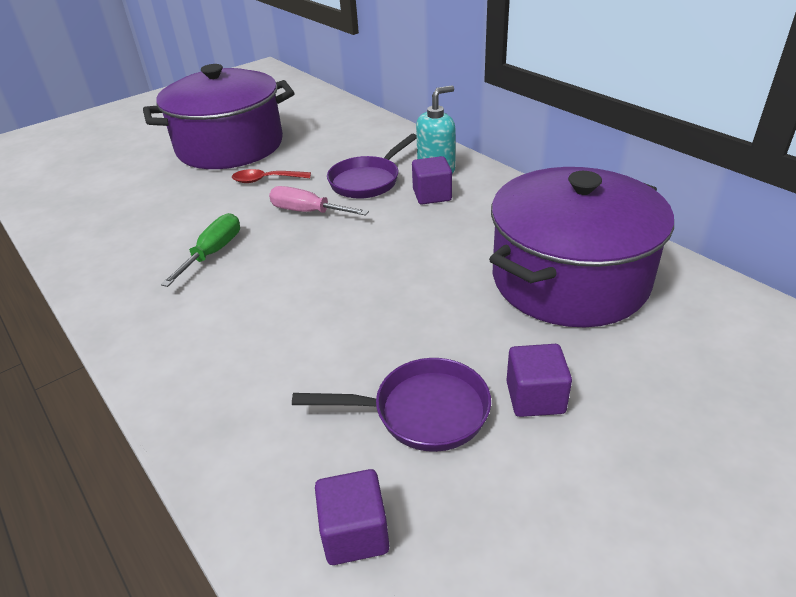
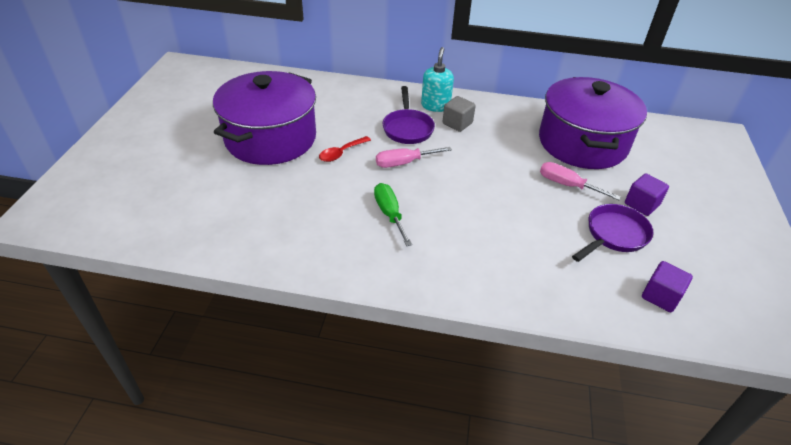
camera: 45 degrees left, 5 degrees up
(432, 195) = (457, 123): purple cube -> grey cube
(459, 318) = (567, 185): none -> pink screwdriver

